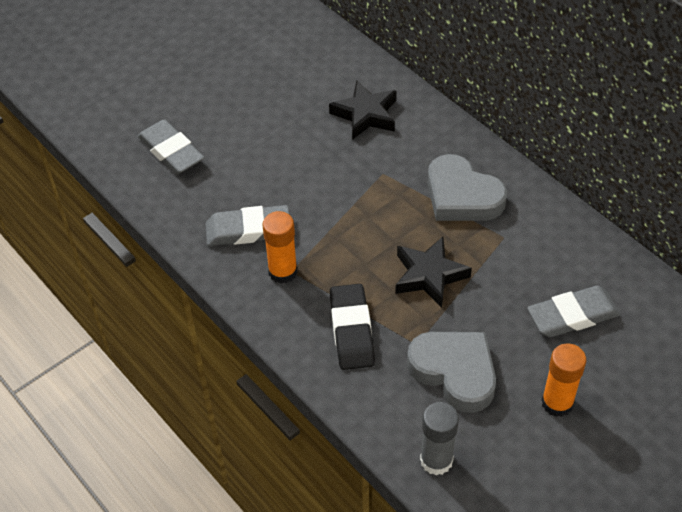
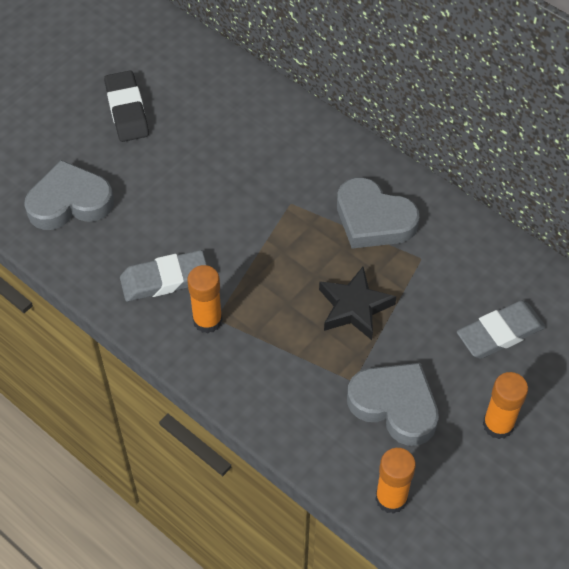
camera: 10 degrees left, 5 degrees up
(171, 151) = (70, 202): grey eraser -> grey heart
(351, 330) = (287, 374): black eraser -> black eraser (127, 110)
(365, 114) = (263, 141): black star -> none
(436, 460) = (391, 498): grey glue stick -> orange glue stick

